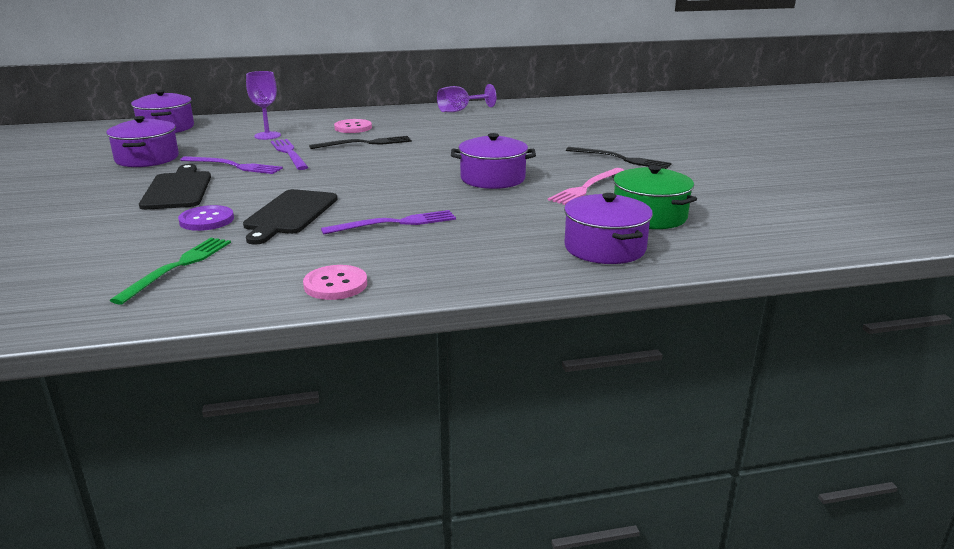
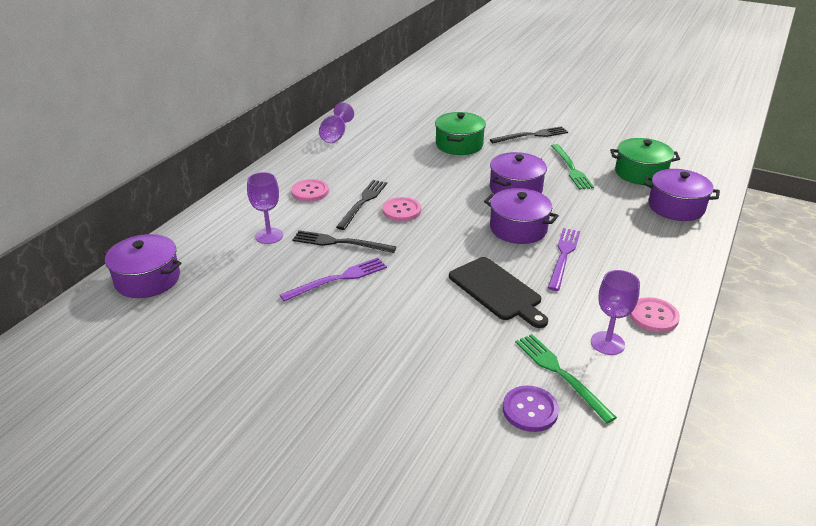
camera: 50 degrees left, 10 degrees up
(147, 158) = (244, 318): purple pot -> purple pot (518, 228)
(178, 189) = (367, 325): black cutting board -> none
(206, 220) = (467, 332): purple button -> purple button (530, 410)
(255, 275) = (607, 343): none -> purple goblet
(289, 153) = (340, 243): purple fork -> black fork
(373, 156) = (401, 211): none -> pink button
(535, 143) = (459, 145): none -> green pot
(586, 187) = (571, 168): pink fork -> green fork

